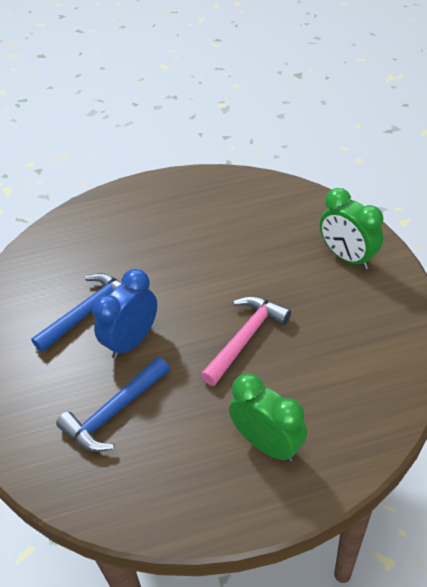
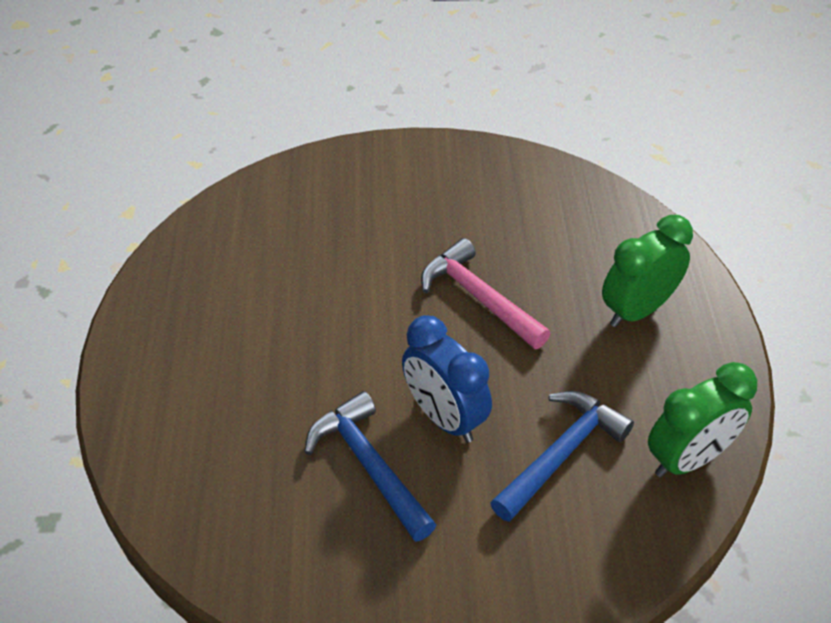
camera: 80 degrees left, 0 degrees up
(114, 412) = (561, 453): blue hammer -> blue hammer turned 105 degrees counterclockwise
(347, 257) = (383, 178): green clock -> green clock (687, 459)

